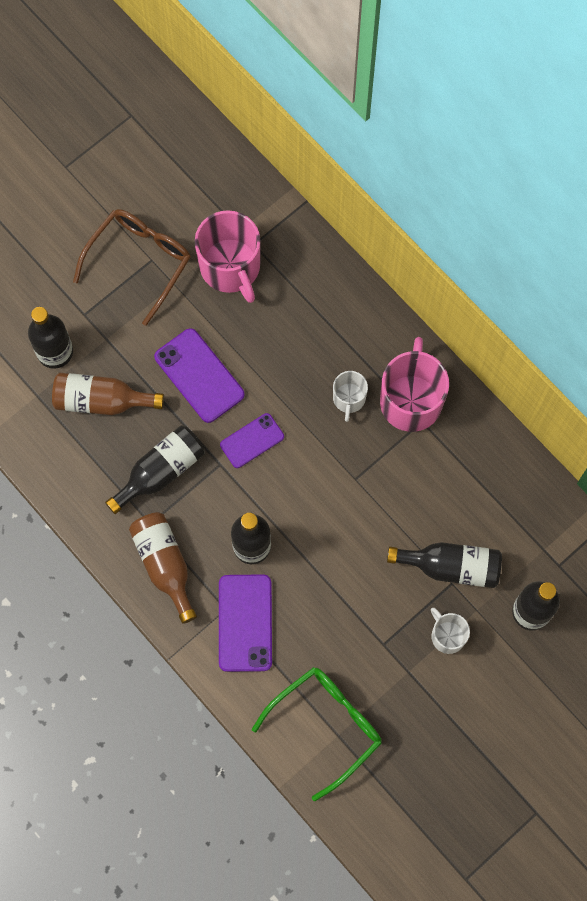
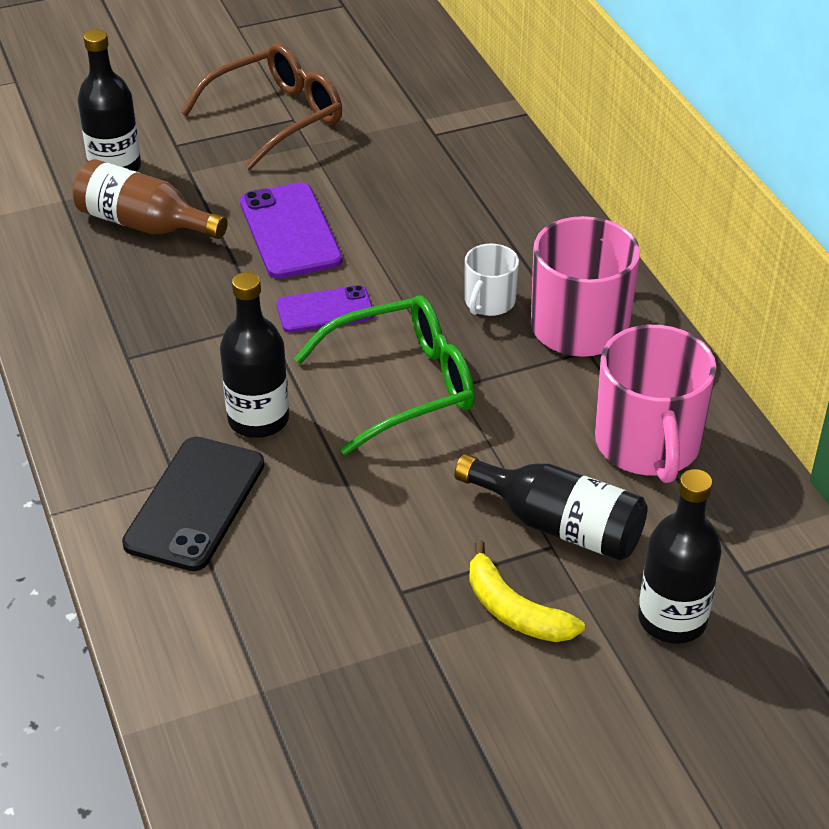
camera: 20 degrees right, 30 degrees down
(161, 472) = (177, 309): black bottle -> none
(165, 565) = (118, 406): brown bottle -> none
(231, 267) = (392, 147): pink mug -> pink mug (648, 445)
(245, 623) = (195, 503): purple phone -> black phone
(326, 726) = (249, 672): green glasses -> green glasses (403, 385)
(447, 635) = (514, 610): white mug -> yellow banana

